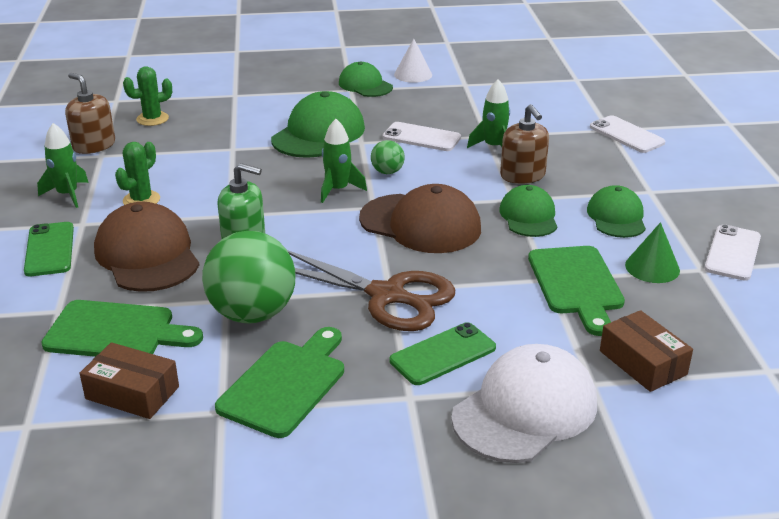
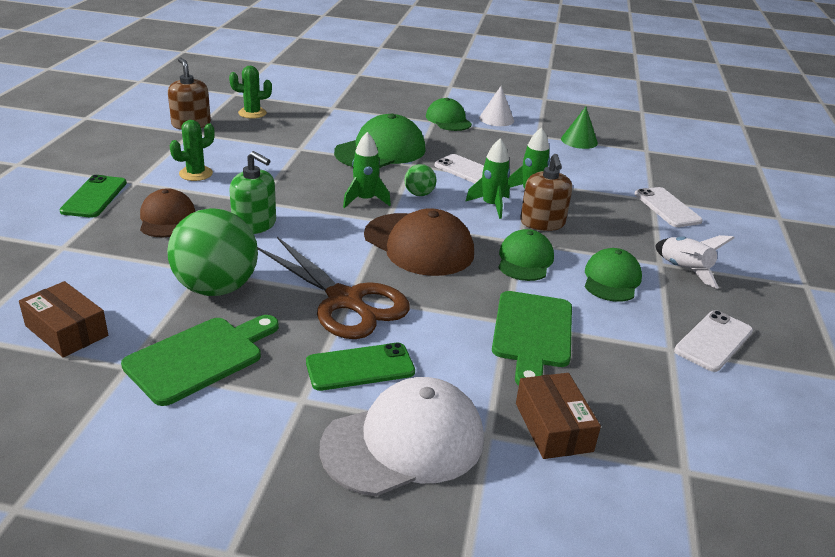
camera: 15 degrees right, 0 degrees up
(67, 195) = (141, 157): green rocket -> green rocket (491, 205)
(116, 332) = (93, 276): green cutting board -> none
(147, 255) = (167, 218): brown cap -> brown cap, size x0.62
(652, 267) = (619, 335): green cone -> green cone (579, 141)
(673, 193) = (683, 270): none -> white rocket

